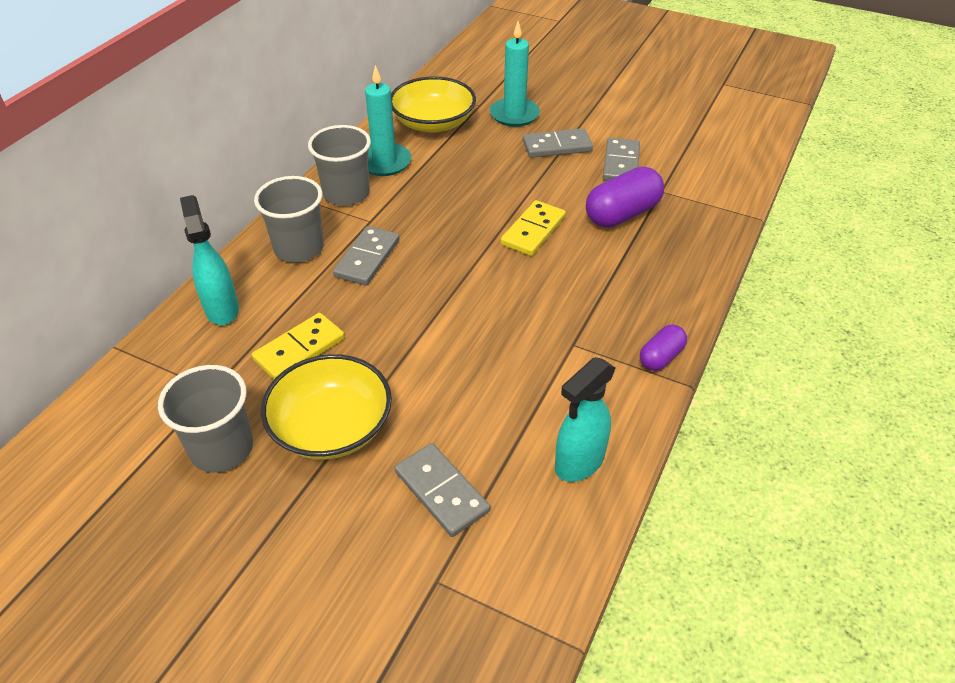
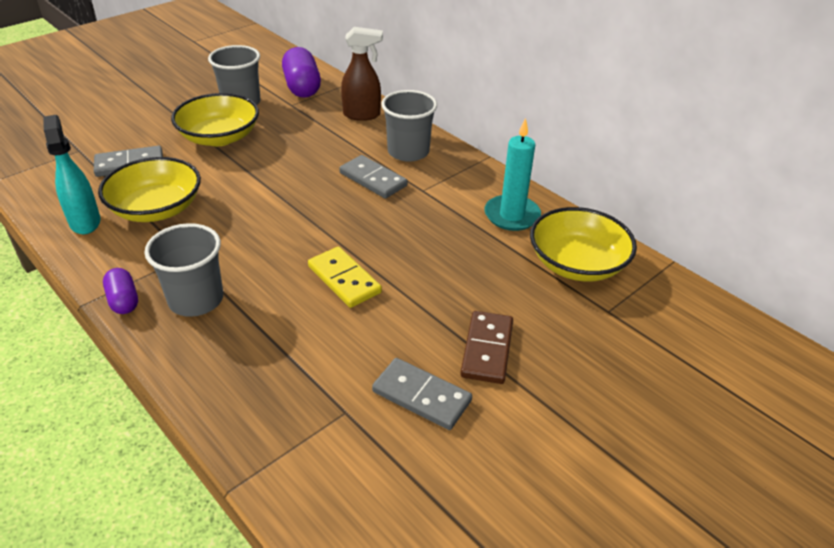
camera: 110 degrees right, 5 degrees down
(222, 309) = (362, 115): turquoise spray bottle -> brown spray bottle
(299, 349) = (297, 136): yellow domino -> none
(346, 194) = (470, 185): grey cup -> grey cup (196, 300)
(514, 115) = (575, 335): turquoise candle -> none
(516, 409) = (156, 209): none -> yellow bowl
(557, 146) = (487, 349): grey domino -> brown domino
(622, 214) = (326, 356): purple capsule -> purple capsule (302, 87)

